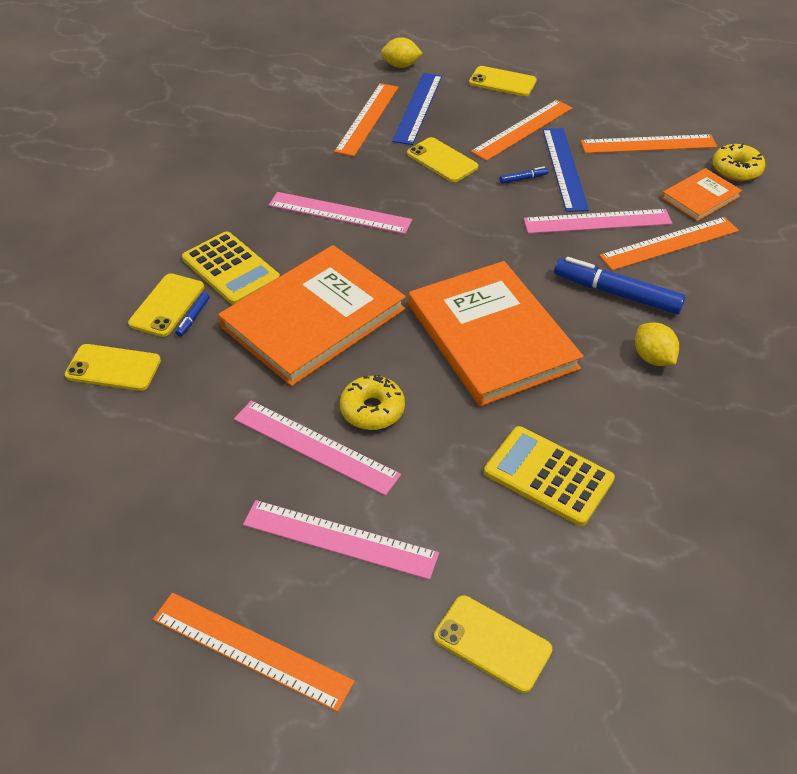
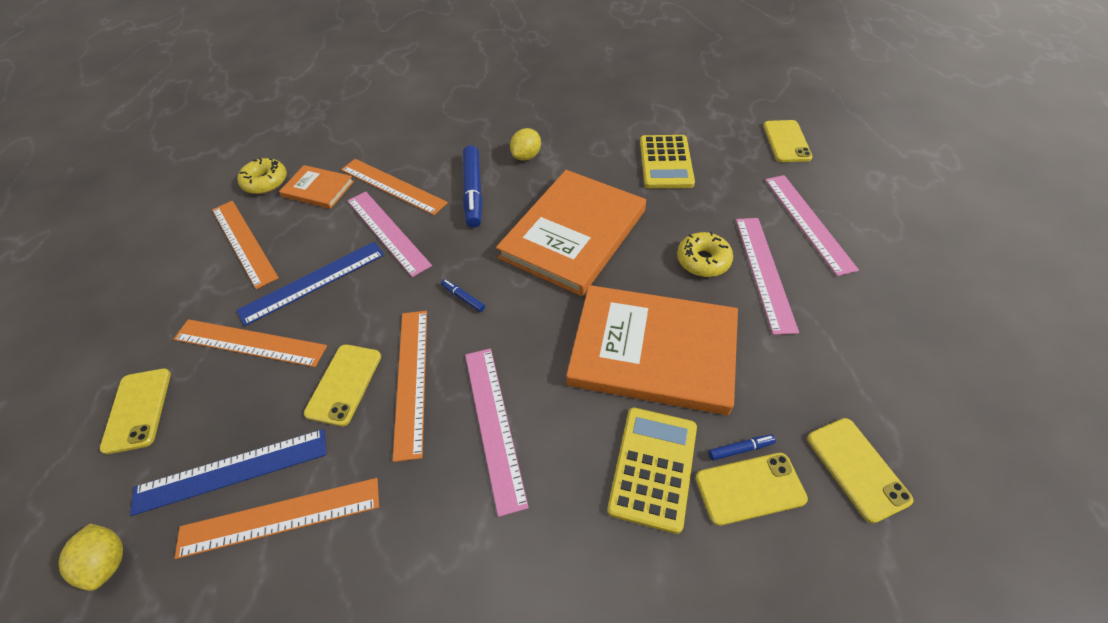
camera: 120 degrees left, 5 degrees up
(251, 650) = (909, 219): orange ruler -> orange ruler (411, 380)
(523, 179) = (346, 303): blue marker -> blue marker (463, 298)

